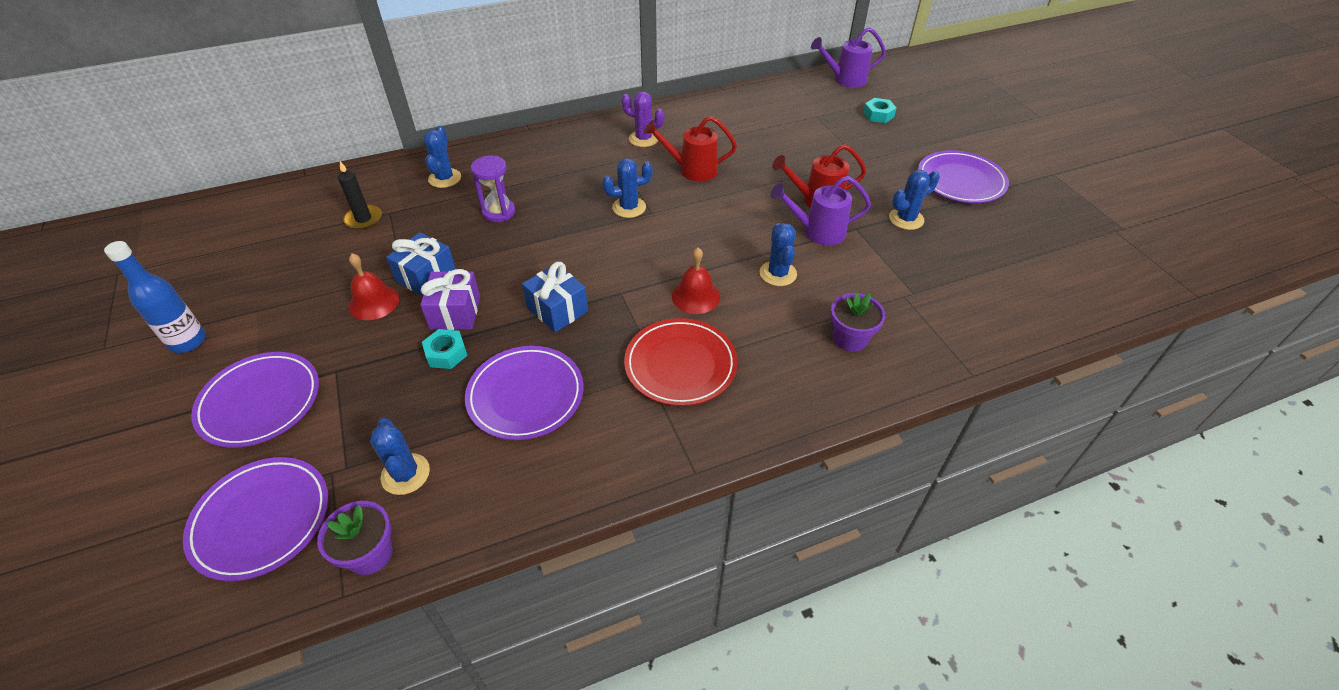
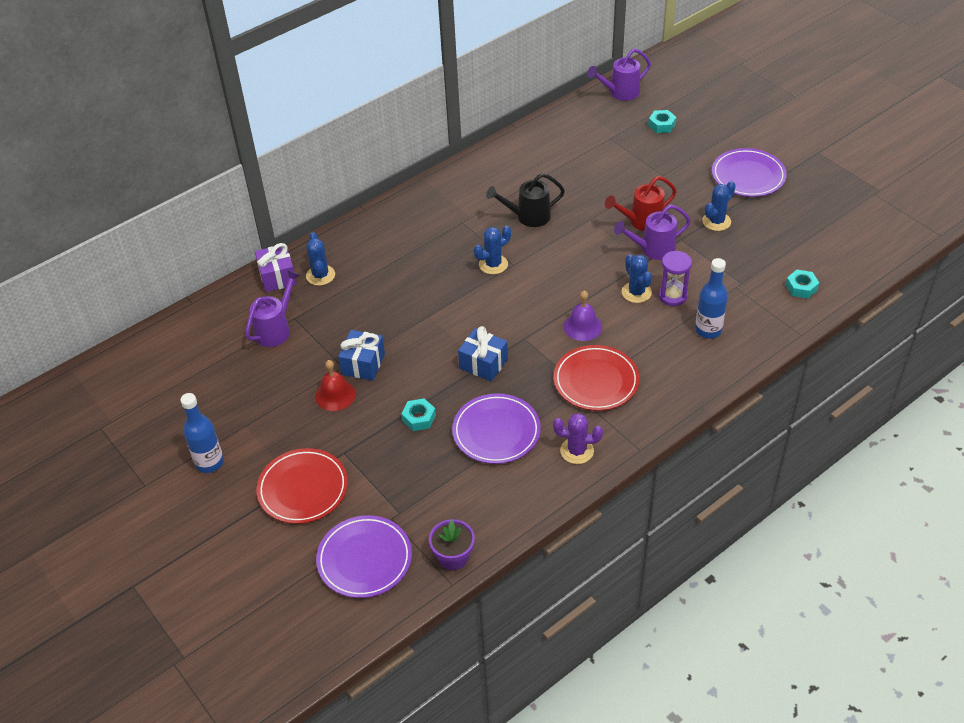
camera: 15 degrees left, 0 degrees up
(260, 402) = (303, 489): purple plate -> red plate
(363, 219) = (276, 329): black candle -> purple watering can
(405, 474) = (444, 505): blue cactus -> none
(455, 312) = (405, 386): purple gift -> purple gift (277, 277)
(498, 212) = (387, 295): purple hourglass -> purple hourglass (672, 296)
(643, 139) = (472, 196): purple cactus -> purple cactus (577, 451)
(692, 170) = (528, 217): red watering can -> black watering can
(695, 296) = (582, 326): red bell -> purple bell
(850, 338) = (708, 330): purple flower pot -> blue bottle
(991, 316) = (801, 287): none -> turquoise nut

